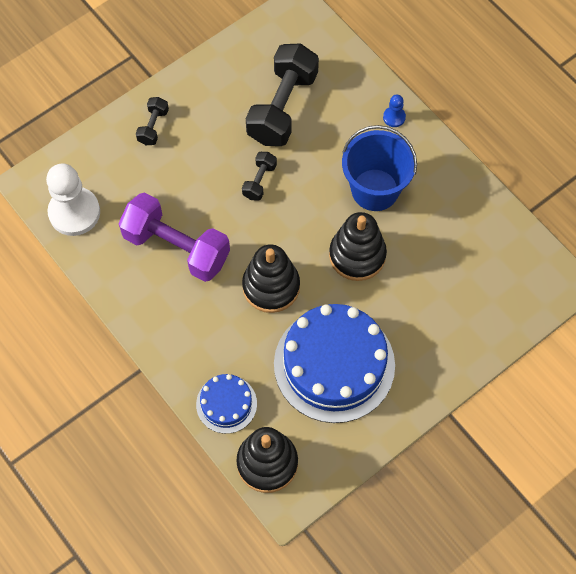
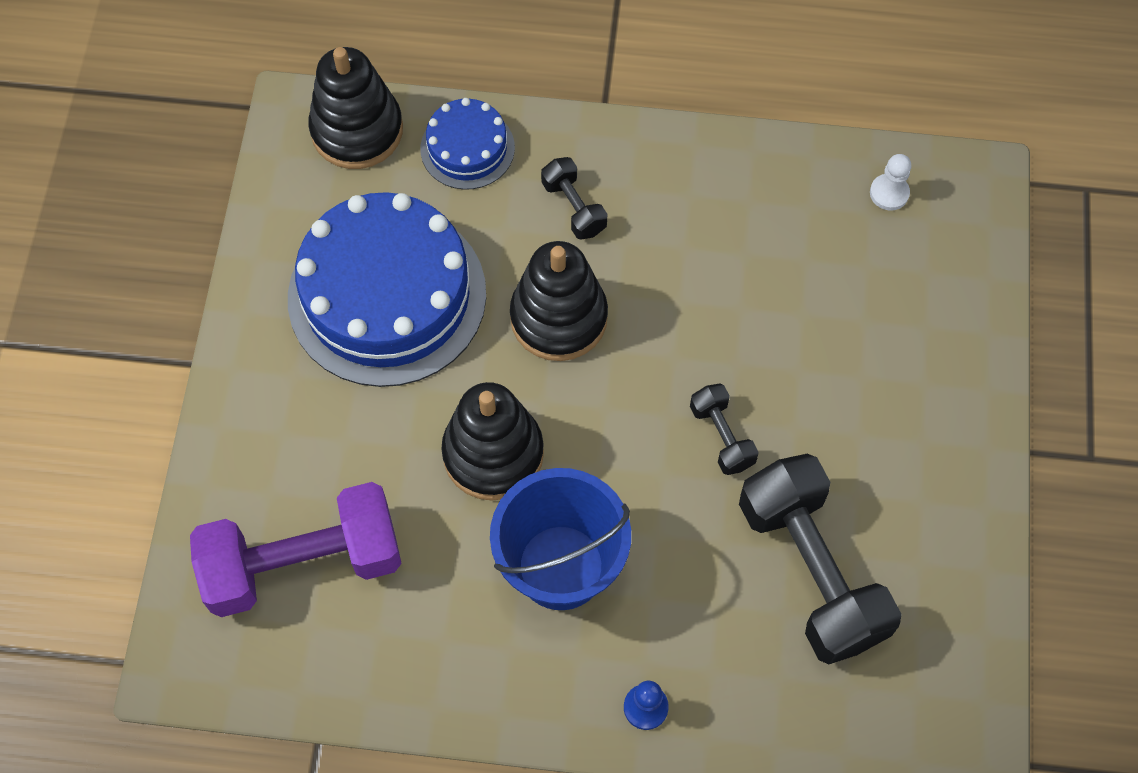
camera: 135 degrees right, 0 degrees up
(74, 212) = (889, 193): white pawn -> white pawn, size x0.45
(153, 127) = (937, 382): black dumbbell -> black dumbbell (574, 207)
(176, 248) = (723, 261): purple dumbbell -> purple dumbbell (303, 563)

